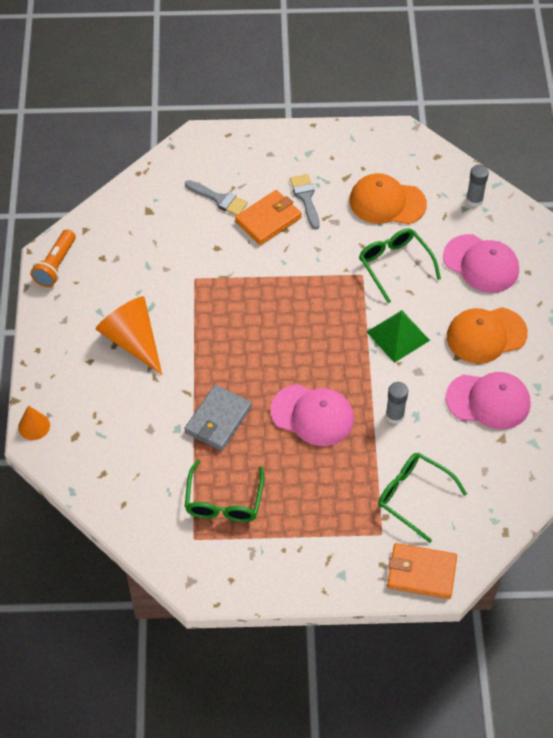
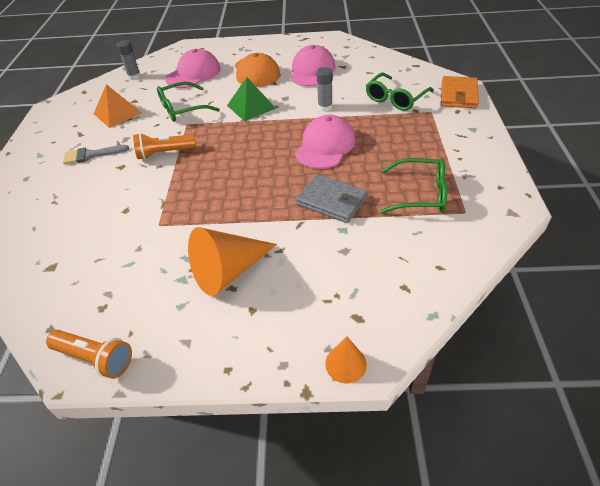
camera: 85 degrees left, 10 degrees down
(219, 199) = (63, 210): grey brush -> none
(268, 219) = (105, 177): orange wallet -> none
(306, 263) = (165, 153): none -> orange flashlight
(387, 202) = (117, 113): orange cap -> orange pyramid

